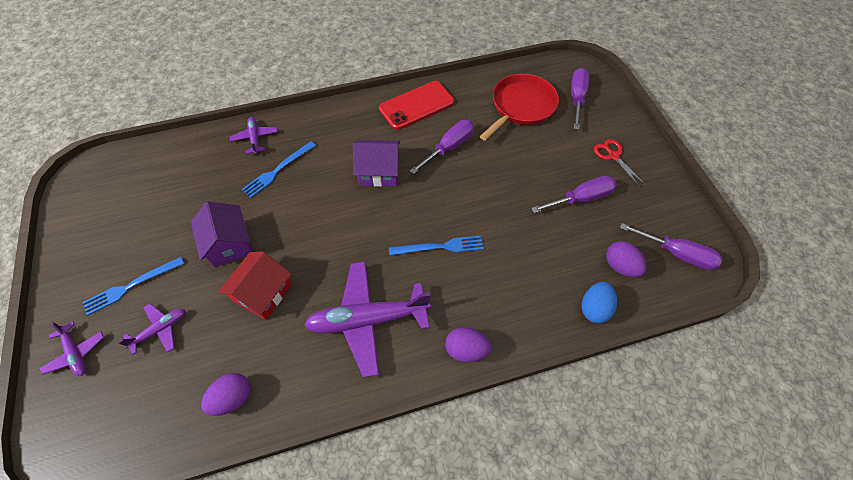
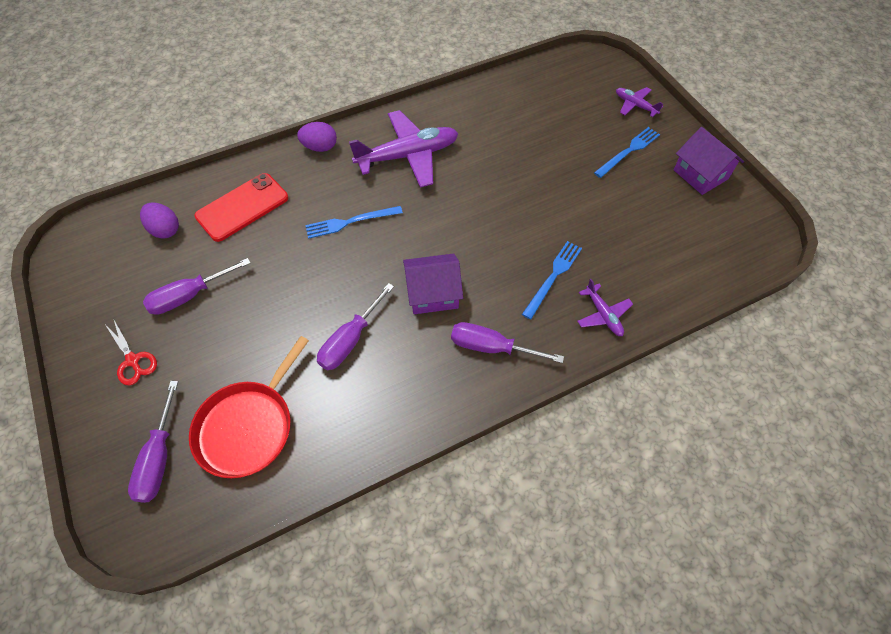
camera: 170 degrees right, 0 degrees up
(160, 329) = (580, 127): purple plane -> none
(229, 244) = (562, 195): purple house -> purple house (700, 174)
(233, 398) = (497, 97): purple egg -> none
(263, 293) = (508, 162): red house -> none
(416, 105) = (404, 402): red phone -> red phone (242, 207)
(594, 308) = (201, 191): blue egg -> none
(676, 253) = (101, 250): purple screwdriver -> purple screwdriver (492, 347)

